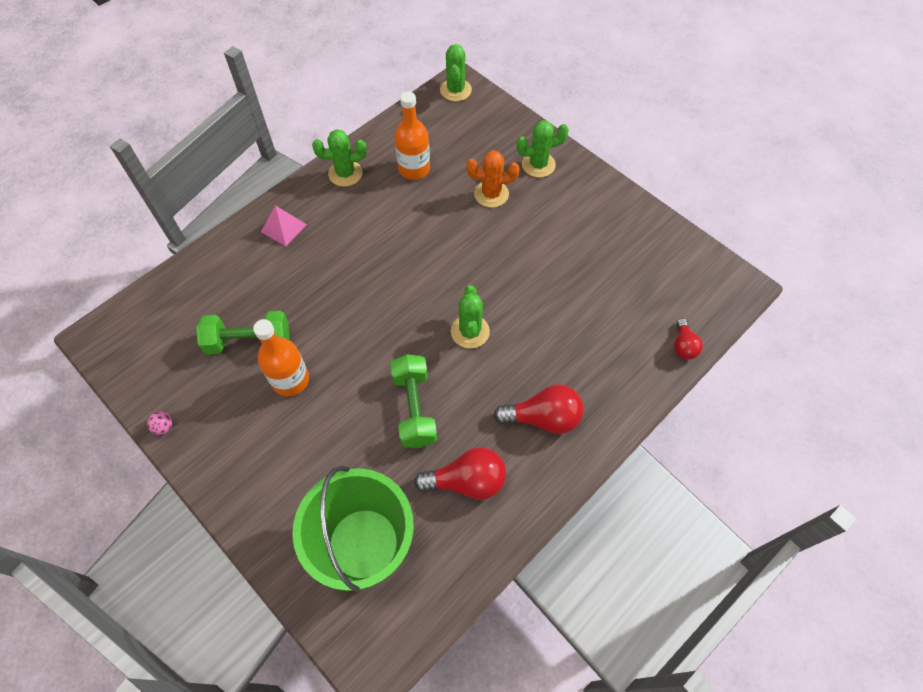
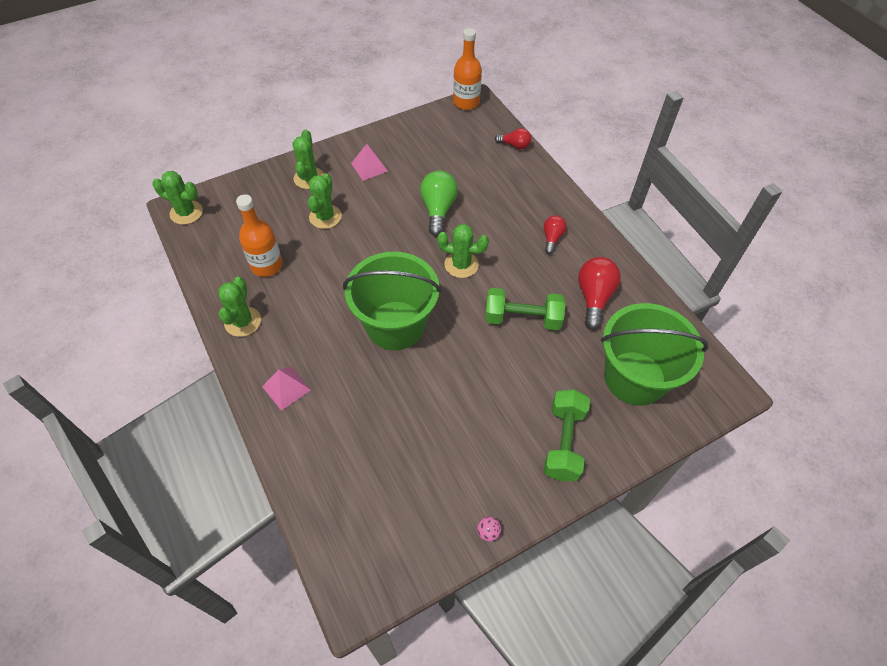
camera: 75 degrees left, 5 degrees down
(249, 341) = (413, 439): green dumbbell -> green dumbbell (563, 442)
(290, 380) = (468, 409): orange bottle -> orange bottle (466, 102)
(373, 292) = (395, 325): none -> green bucket
(491, 194) = (325, 217): orange cactus -> green cactus
(541, 290) = (438, 210): none -> green light bulb
(543, 418) = (552, 238): red light bulb -> red light bulb, size x0.59
(577, 210) = (369, 167): none -> pink pyramid

